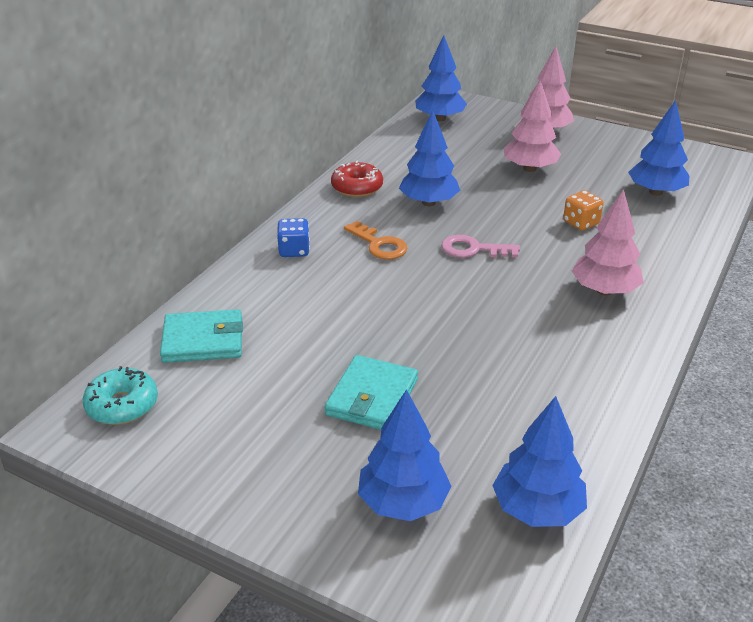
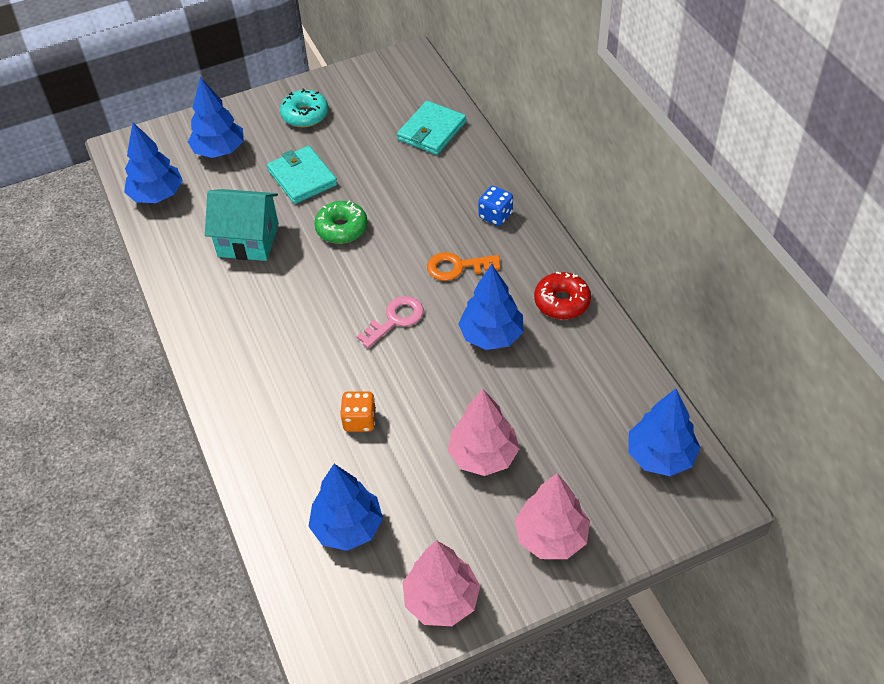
camera: 130 degrees right, 15 degrees up
(122, 405) = (404, 82): turquoise donut -> turquoise donut (305, 115)
(411, 329) = (341, 228): none -> green donut
(502, 383) = (248, 240): none -> turquoise house
(604, 290) = (267, 361): pink tree -> pink tree (441, 600)

